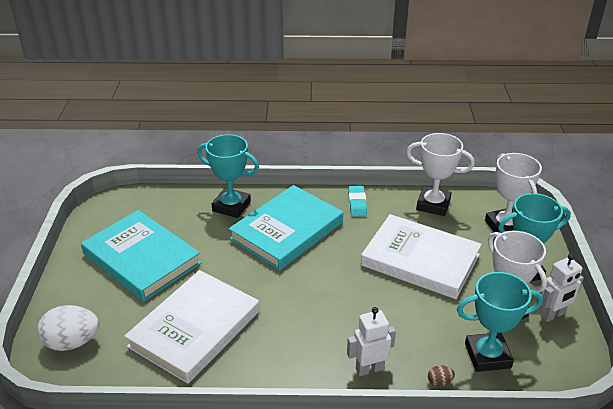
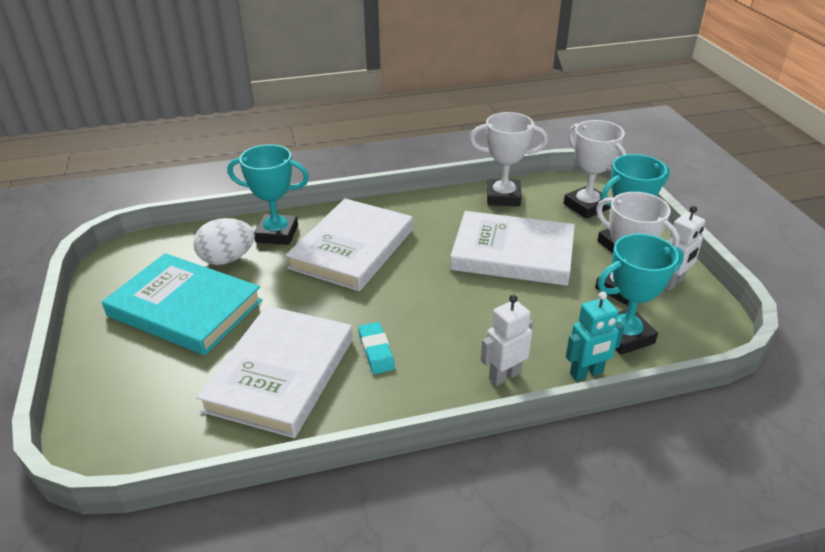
camera: 15 degrees left, 0 degrees up
(72, 342) = (125, 421): white egg -> white egg (227, 259)
(287, 230) = (352, 248): turquoise book -> white book
(357, 203) = (421, 208): turquoise eraser -> turquoise eraser (376, 351)
(439, 382) = (586, 373): brown egg -> turquoise robot

